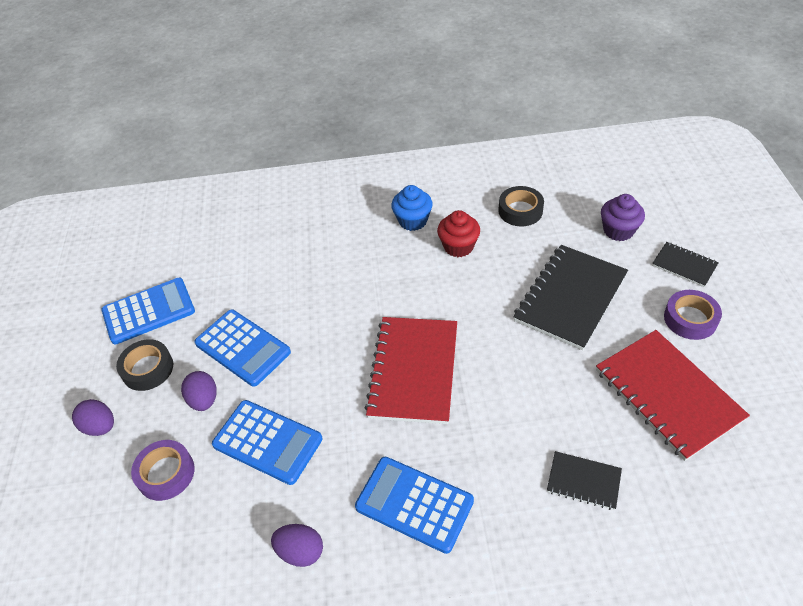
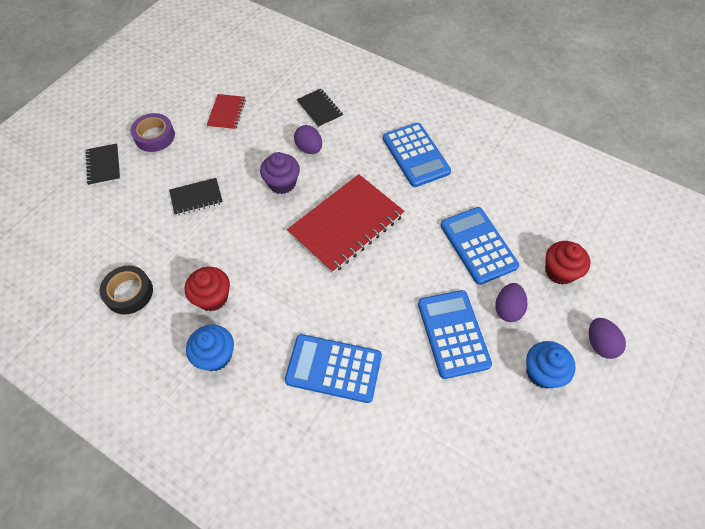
camera: 145 degrees left, 10 degrees up
(147, 369) = (542, 372): black tape -> blue cupcake
(149, 311) = (518, 442): blue calculator -> blue calculator (333, 368)
(166, 473) = (560, 271): purple tape -> red cupcake
(300, 551) = (496, 173): purple egg -> purple egg (309, 148)
(570, 298) = (196, 197): black notebook -> black notebook, size x0.50
(618, 230) = (97, 219): purple cupcake -> purple cupcake (282, 183)
(668, 395) = (226, 113): red notebook -> red notebook, size x0.50

